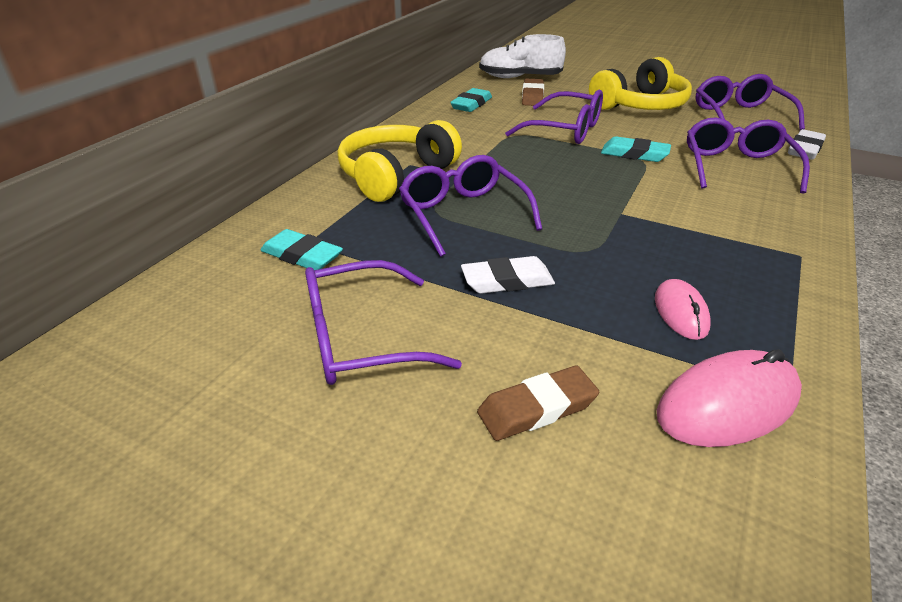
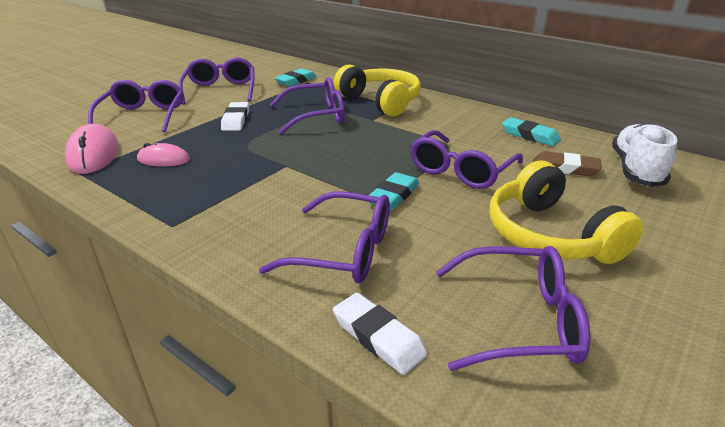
camera: 100 degrees right, 5 degrees down
(537, 408) = (143, 116): brown eraser -> purple glasses

